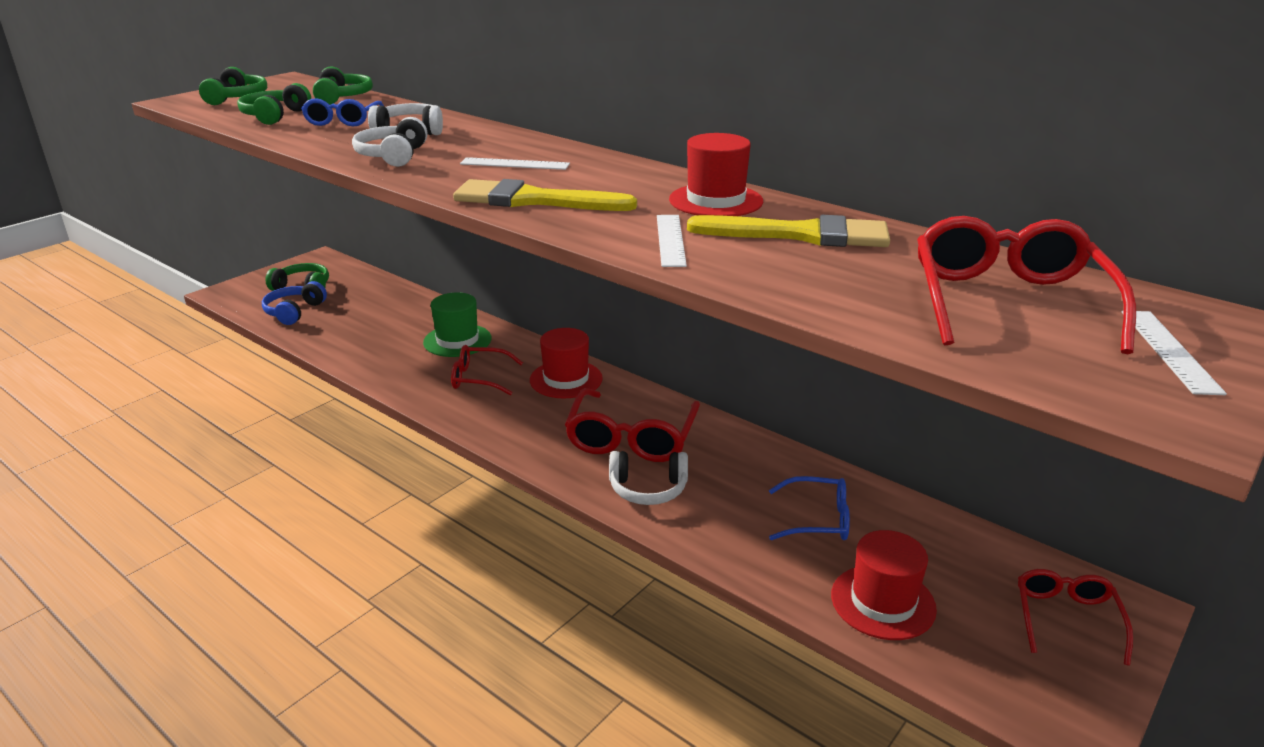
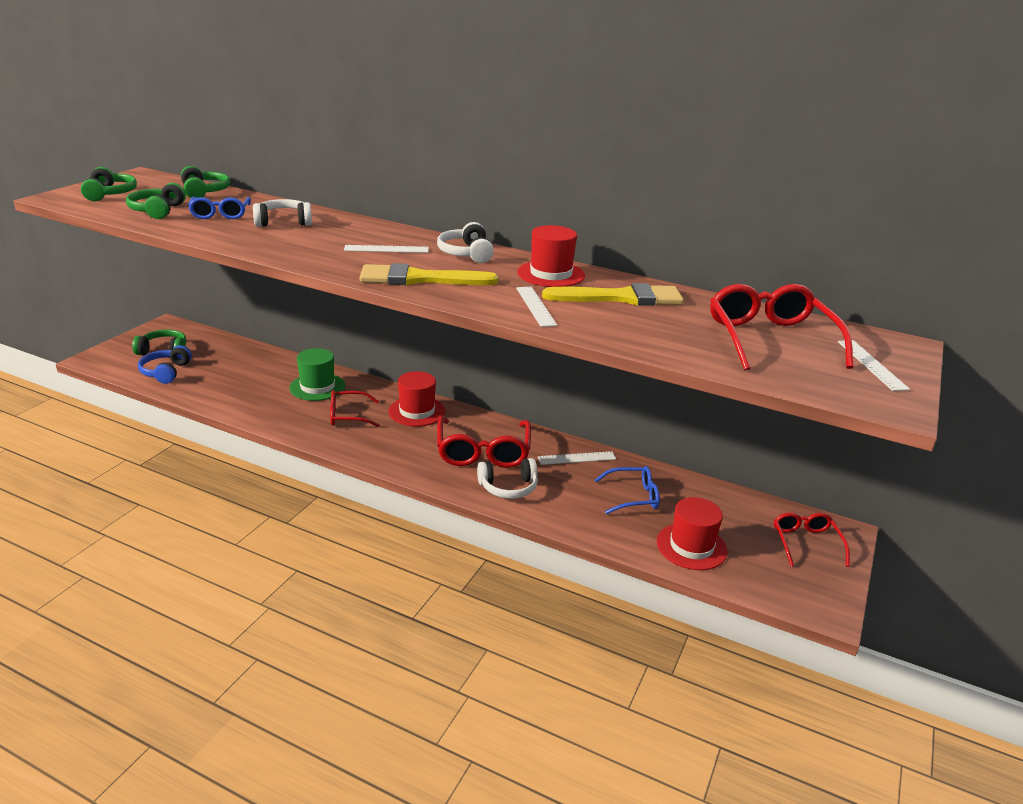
camera: 15 degrees left, 0 degrees up
(393, 156) = (285, 245): white headphones -> white headphones (466, 253)
(755, 458) = (577, 458): none -> white ruler

